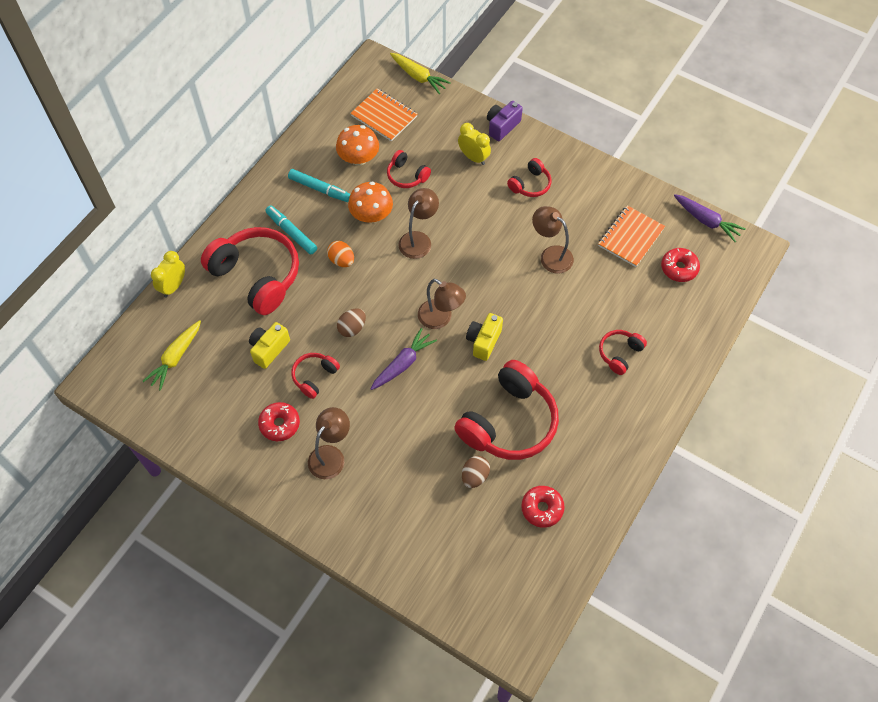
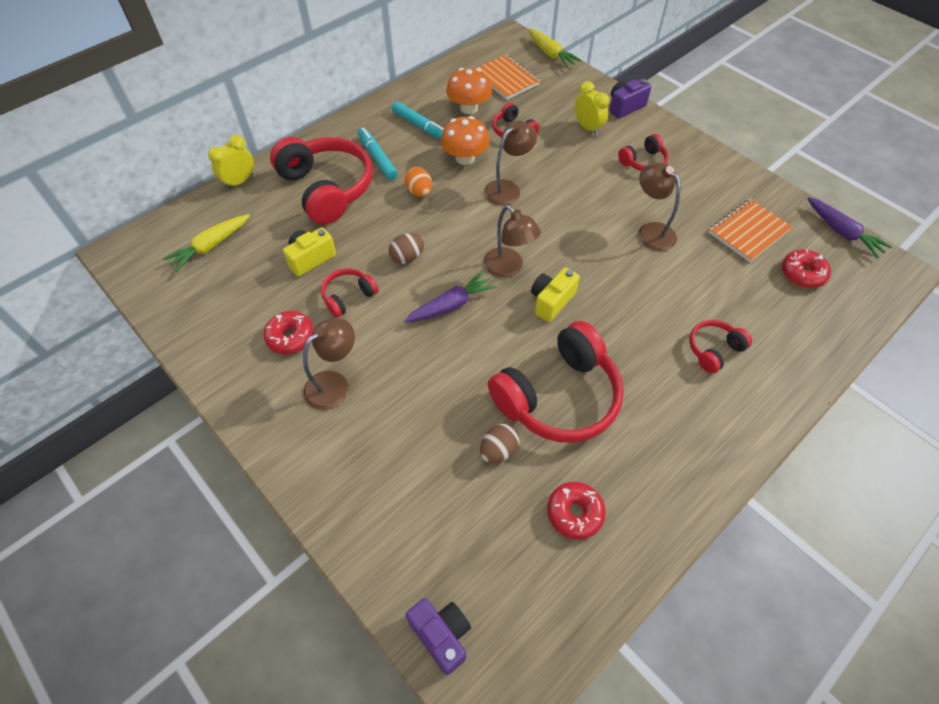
camera: 15 degrees right, 5 degrees down
(471, 616) = (441, 635): none -> purple camera

